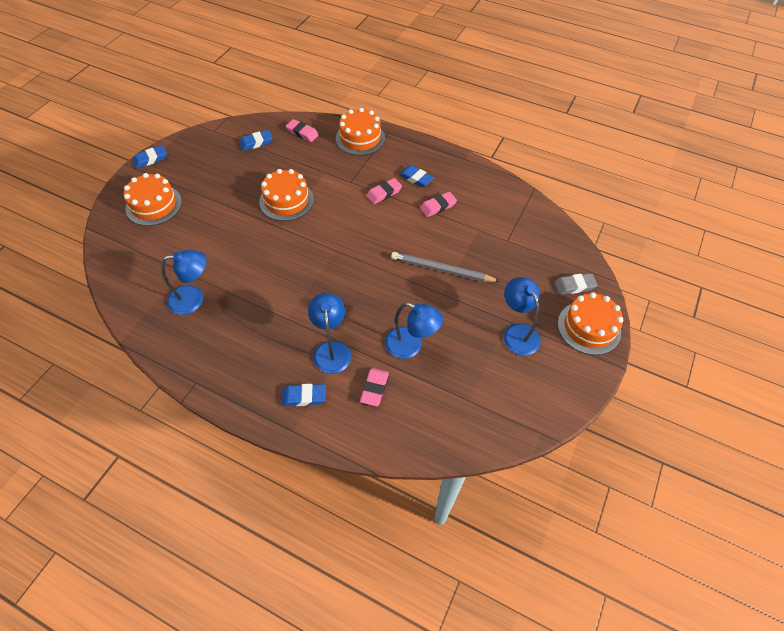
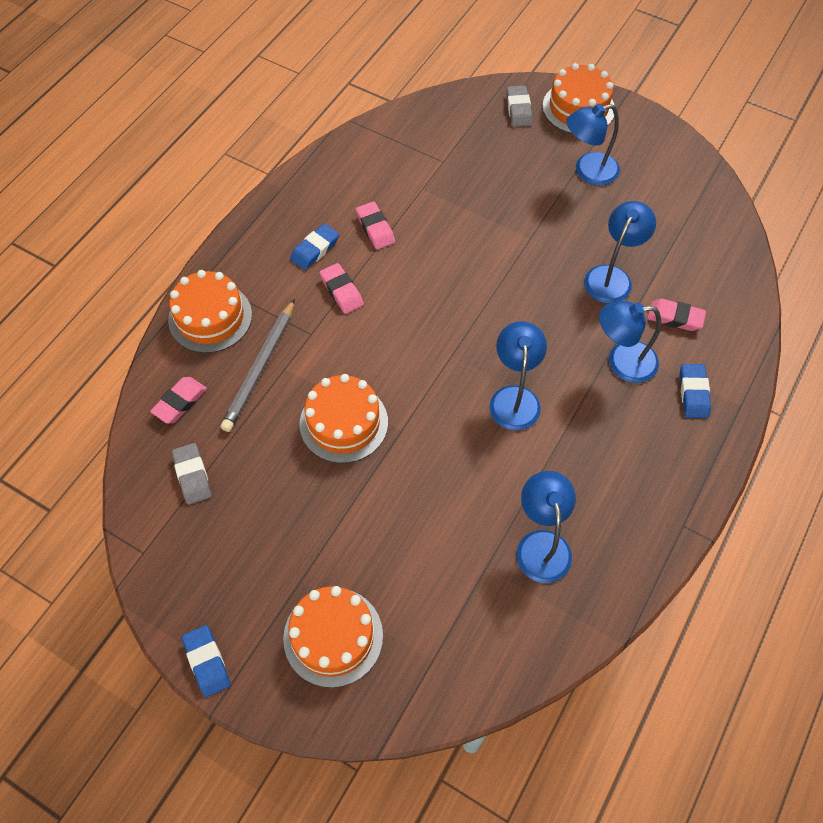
camera: 85 degrees left, 5 degrees up
(256, 143) = (192, 475): blue eraser -> grey eraser
(302, 284) = (514, 398): none -> blue lamp
(442, 270) = (491, 234): grey pencil -> grey pencil (260, 367)

